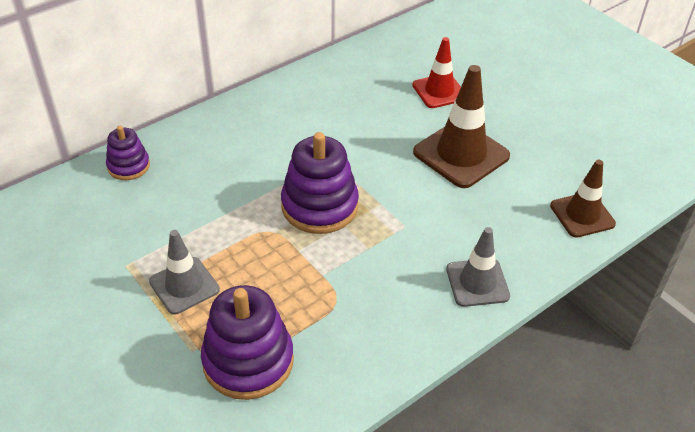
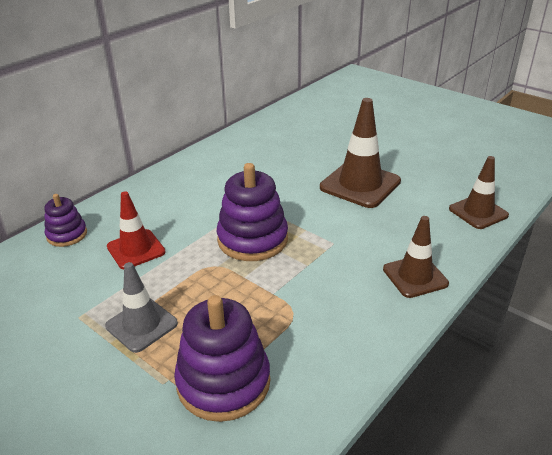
camera: 10 degrees left, 10 degrees down
(439, 91) = (324, 145): red traffic cone -> red traffic cone (136, 249)
(477, 282) = (415, 276): grey traffic cone -> brown traffic cone

